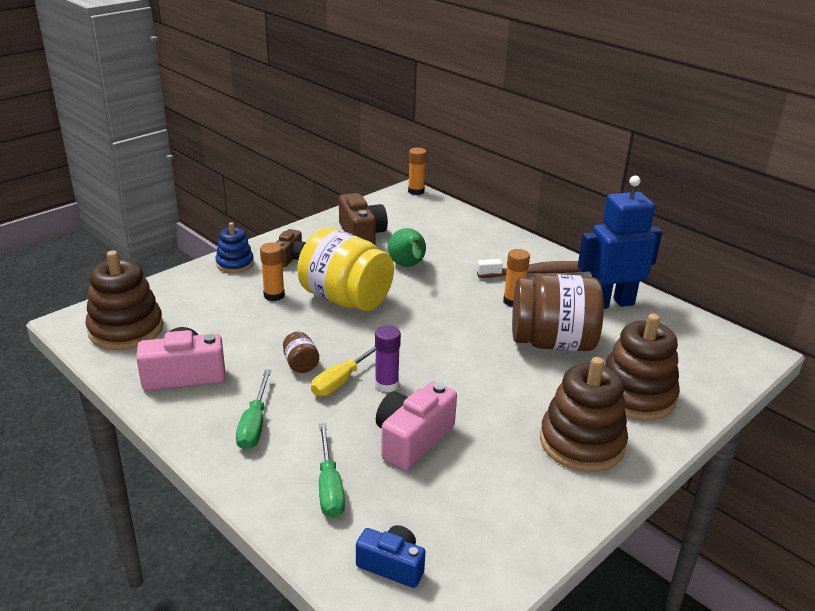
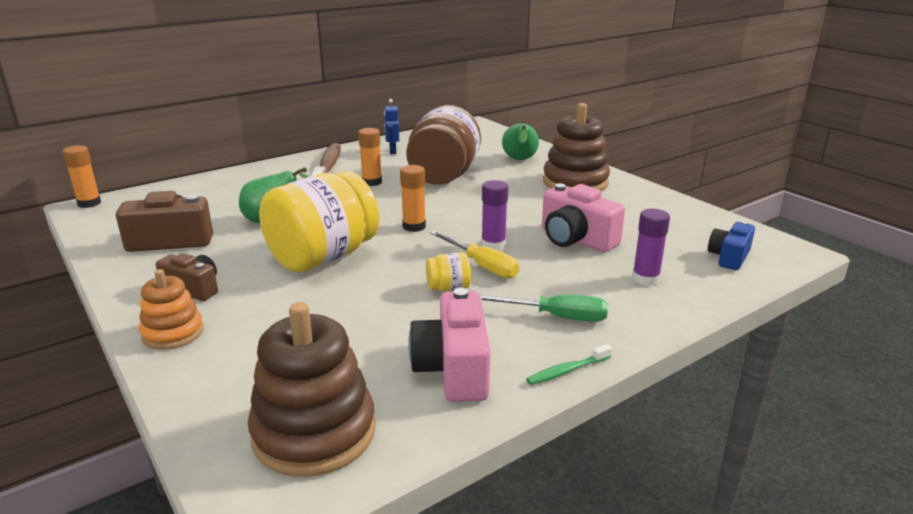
camera: 80 degrees left, 5 degrees down
(175, 429) = (567, 371): none -> green toothbrush
(235, 264) = (173, 333): blue stacking toy -> orange stacking toy
(274, 295) = (286, 302): orange glue stick -> orange glue stick (414, 227)
(301, 364) = (448, 288): brown jar -> yellow jar
(329, 486) = (645, 279): green screwdriver -> purple glue stick
(610, 303) = (392, 151): blue robot -> blue robot, size x0.44
(635, 395) = (520, 160): brown stacking toy -> green pear

